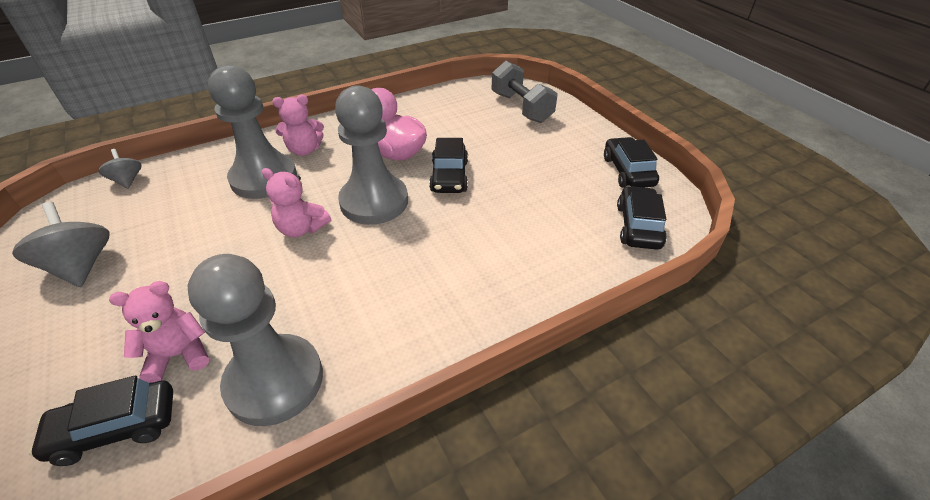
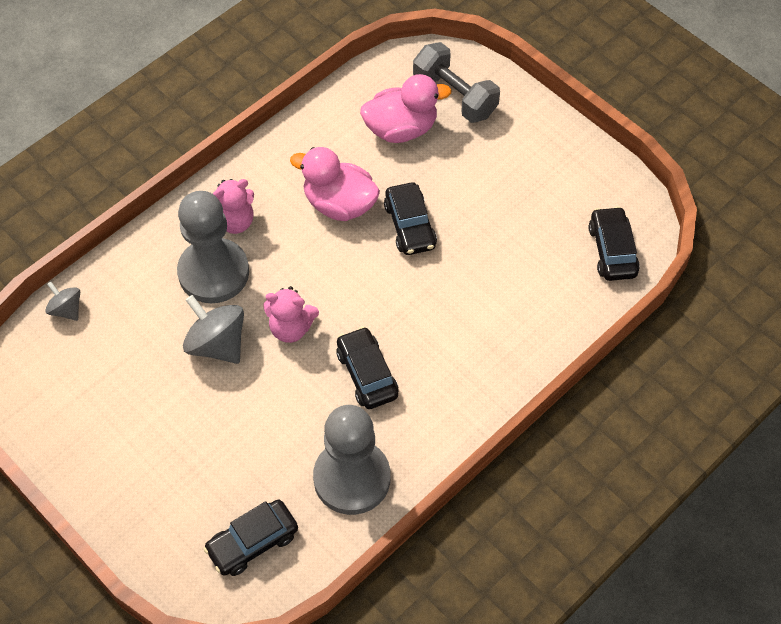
camera: 15 degrees left, 15 degrees up
(81, 266) = (105, 419): grey spinning top -> grey spinning top (217, 344)
(178, 355) = (260, 477): pink teddy bear -> none
(374, 202) = (346, 278): grey pawn -> none
(470, 119) = (401, 129): none -> pink duck
(628, 171) = (592, 177): black car -> black car (367, 374)

